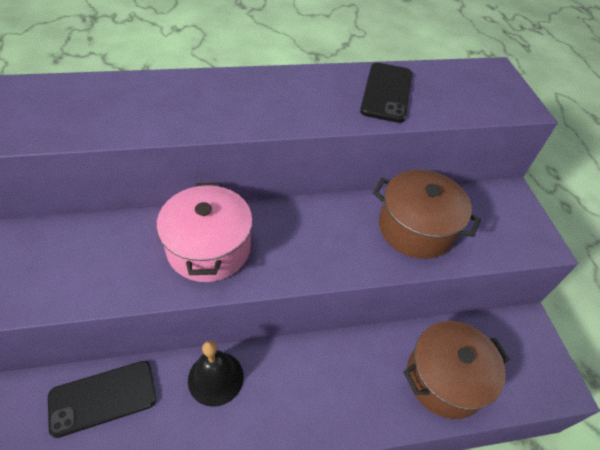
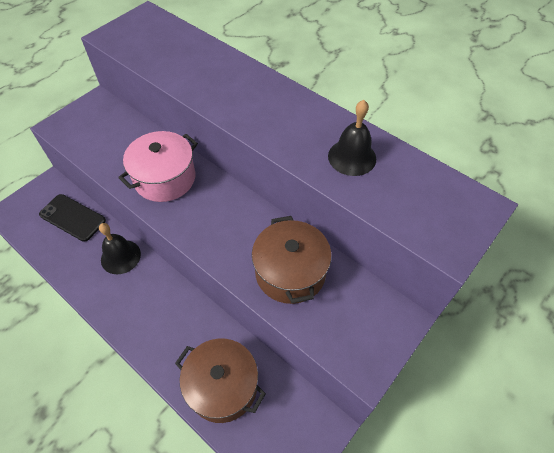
camera: 55 degrees right, 5 degrees up
(387, 92) = (352, 157): black phone -> black bell

